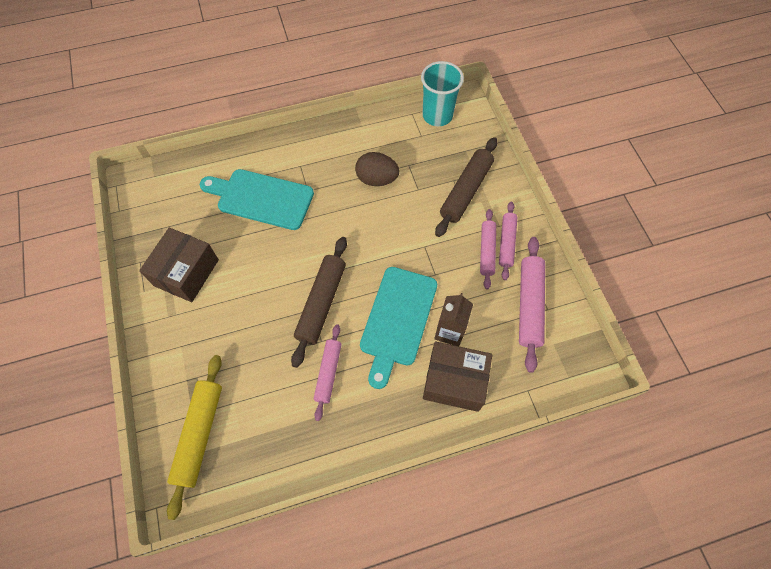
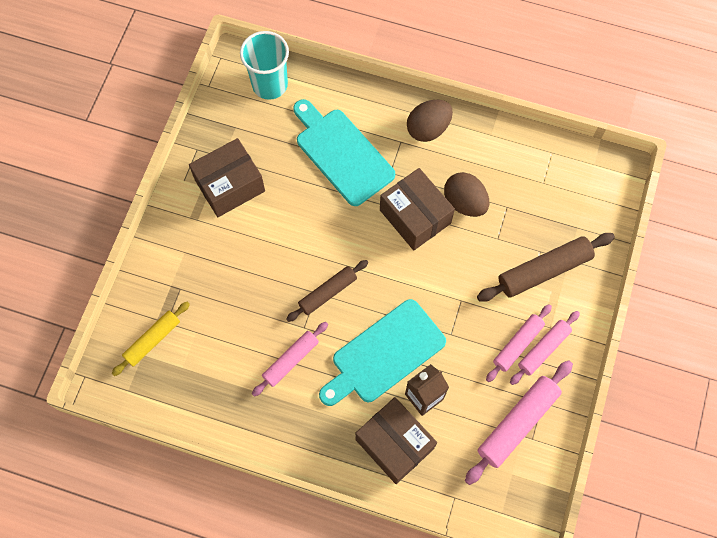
camera: 35 degrees right, 5 degrees up
(200, 434) = (153, 340): yellow rolling pin -> yellow rolling pin, size x0.65
(314, 146) = (428, 129): none -> brown egg
(321, 303) = (327, 292): brown rolling pin -> brown rolling pin, size x0.65
(348, 209) = (415, 216): none -> brown box
(437, 115) = (576, 171): turquoise cup -> turquoise cup (270, 85)

